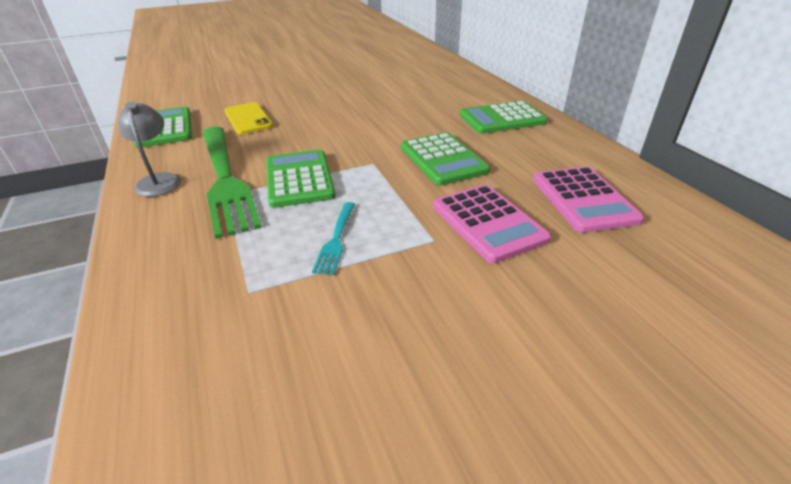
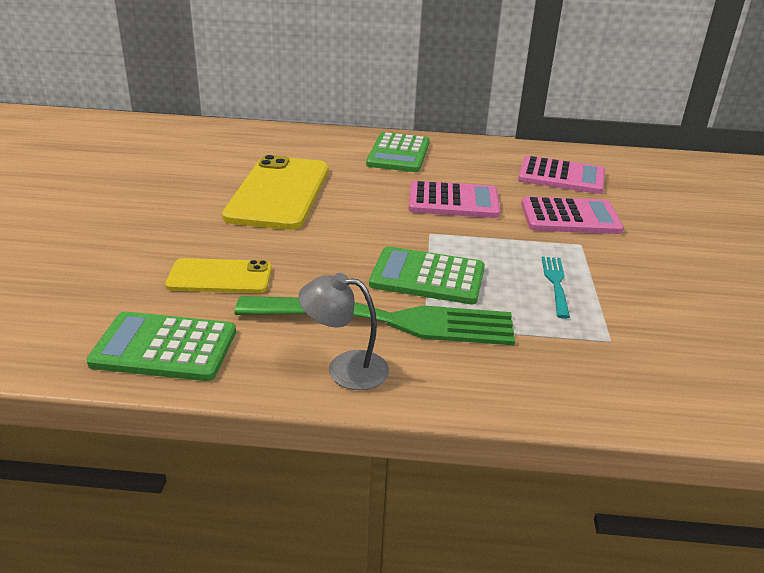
camera: 65 degrees left, 5 degrees down
(336, 240) = (555, 283): turquoise fork -> turquoise fork turned 120 degrees counterclockwise
(375, 102) = (279, 193): none -> yellow phone
(443, 159) = (453, 201): green calculator -> pink calculator

